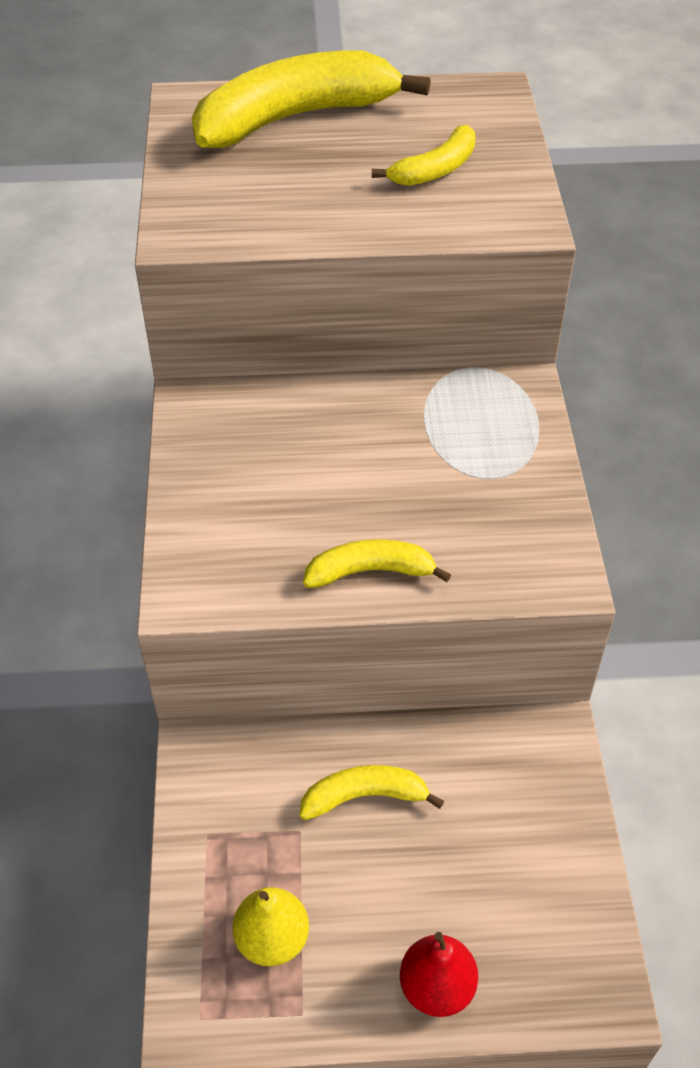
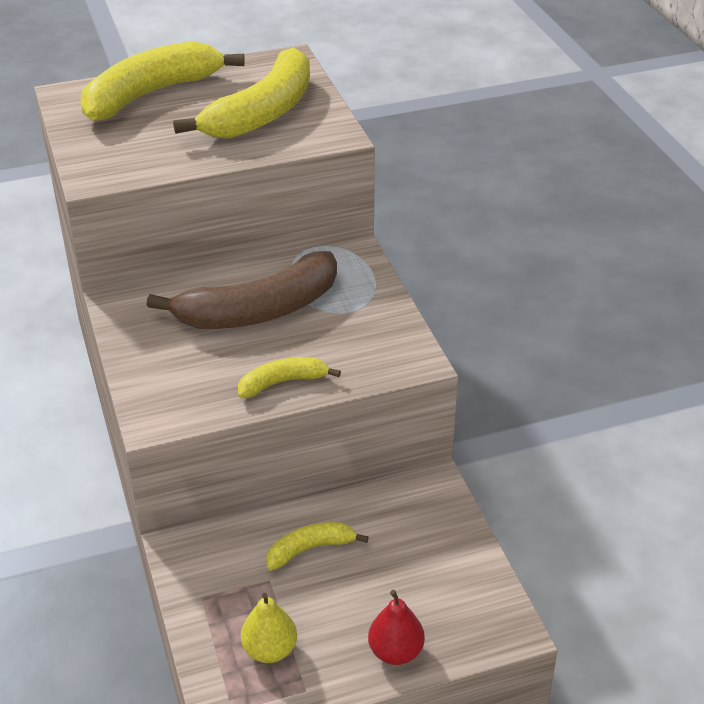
camera: 15 degrees left, 10 degrees down
(370, 452) = (259, 311): none -> brown banana
(435, 170) = (263, 113): yellow banana -> yellow banana, size x2.02

